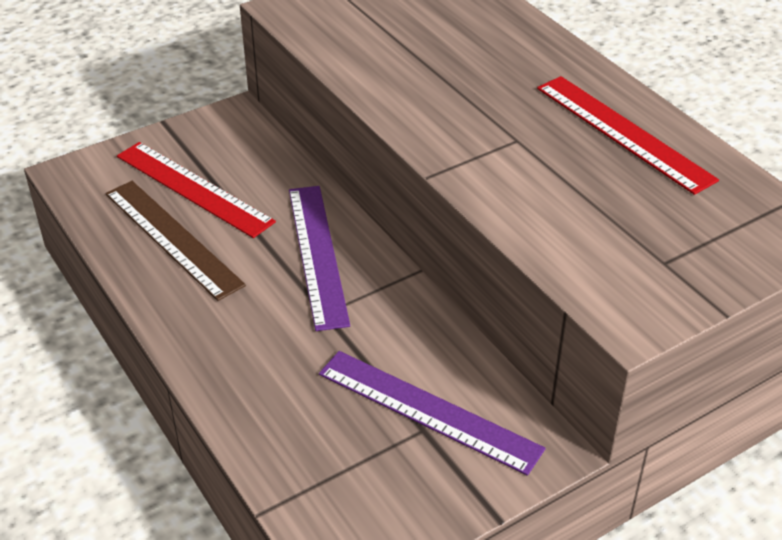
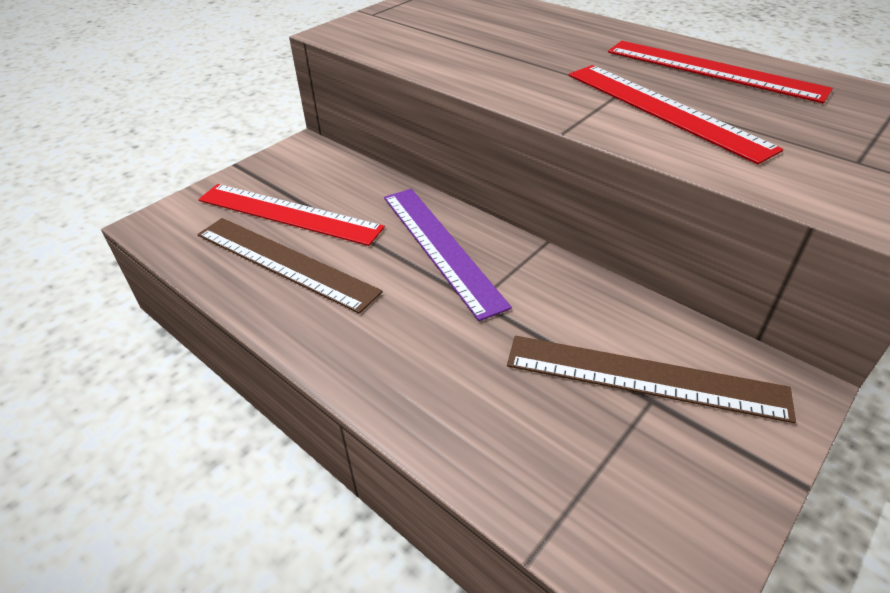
camera: 15 degrees left, 0 degrees up
(428, 411) = (644, 377): purple ruler -> brown ruler
(536, 171) = (664, 110): none -> red ruler

